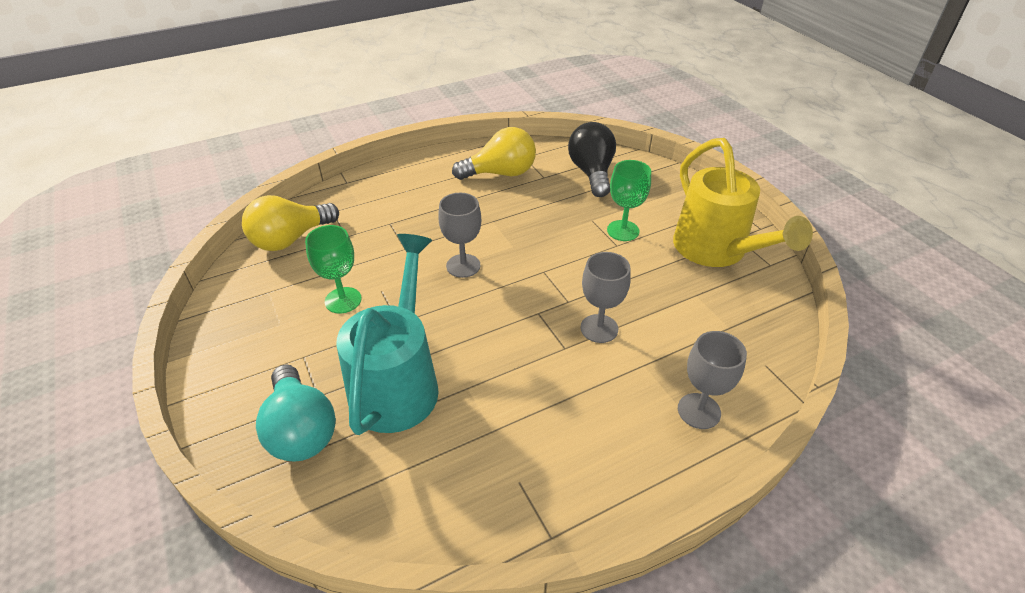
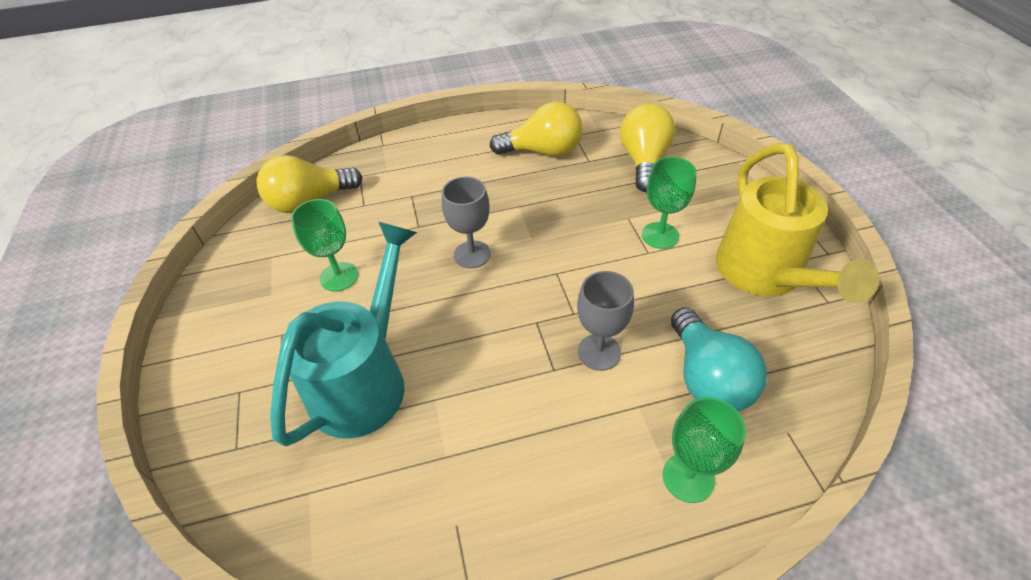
camera: 15 degrees right, 5 degrees up
(301, 430) = (254, 417): turquoise light bulb -> turquoise light bulb (707, 378)
(592, 173) = (644, 161): black light bulb -> yellow light bulb
(699, 411) = (688, 477): grey goblet -> green goblet

